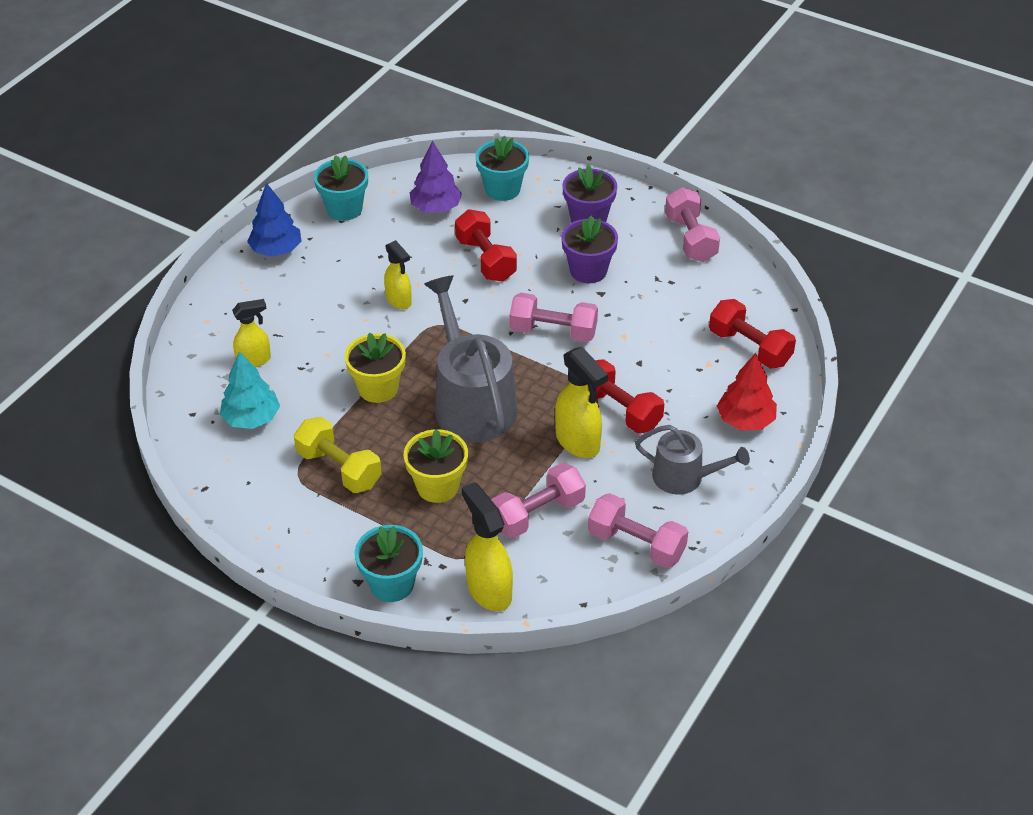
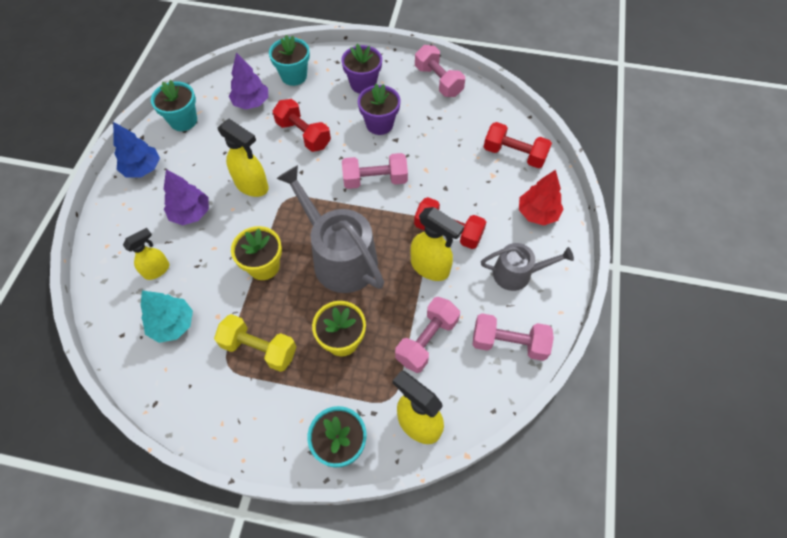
camera: 20 degrees left, 15 degrees up
(314, 311) = (191, 213): none -> purple tree
(399, 300) = (252, 186): yellow spray bottle -> yellow spray bottle, size x1.53

